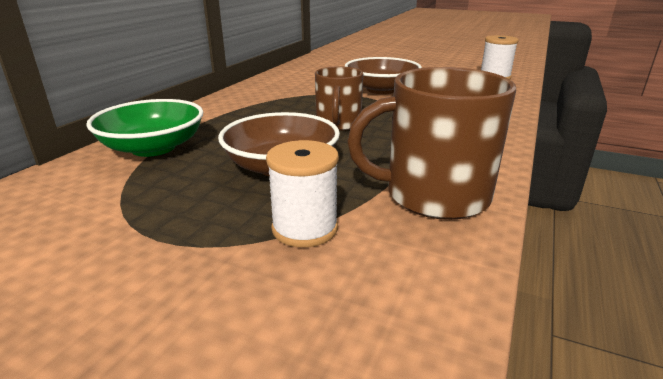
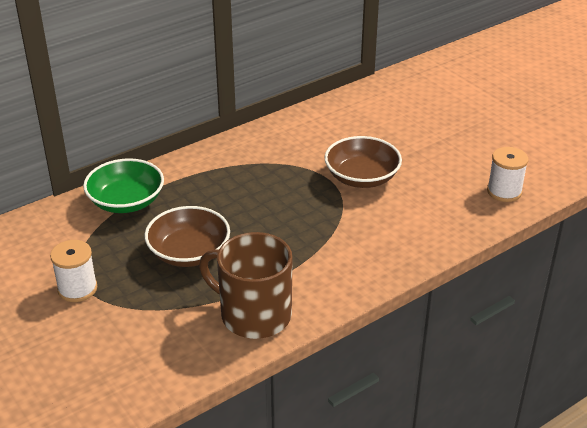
camera: 30 degrees right, 10 degrees up
(305, 228) = (158, 309): white spool -> white spool (77, 289)
(338, 124) = (271, 217): brown mug -> none

